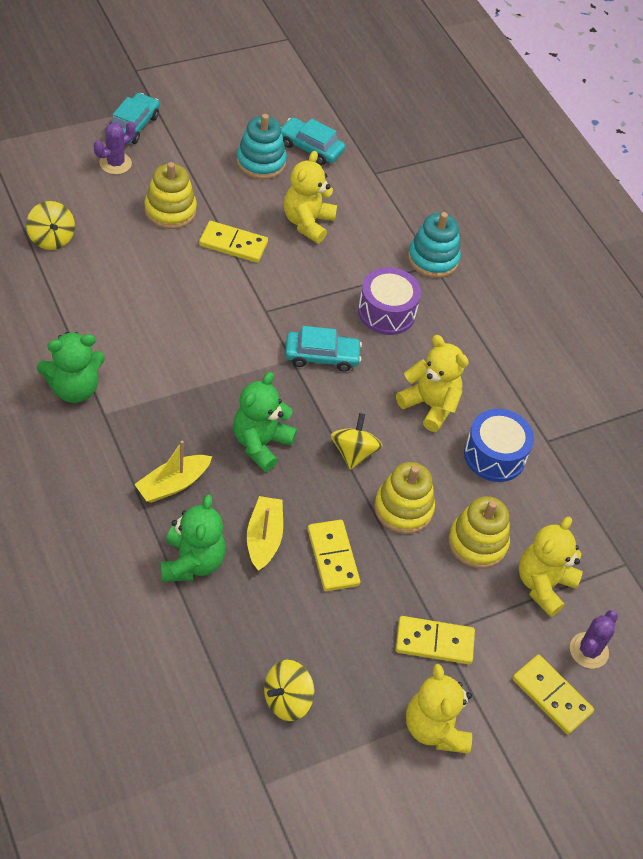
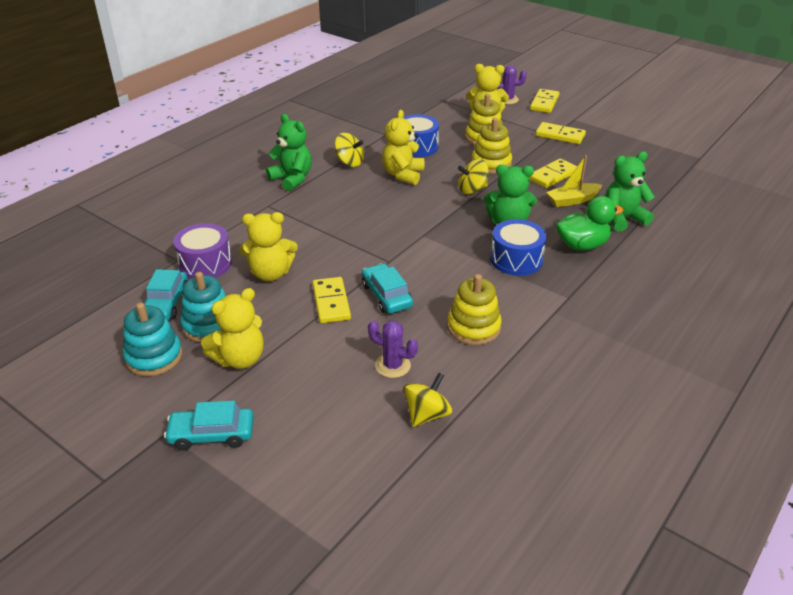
camera: 110 degrees left, 15 degrees down
(74, 388) = (565, 321): green teddy bear -> green teddy bear (292, 179)
(115, 163) = (283, 420): purple cactus -> purple cactus (392, 365)
(170, 211) = (321, 354): yellow stacking toy -> yellow stacking toy (473, 327)
(173, 484) = (582, 245): yellow boat -> green duck
(193, 410) = (516, 259): none -> blue drum
(287, 700) = (651, 164): yellow spinning top -> yellow spinning top (350, 162)
(322, 356) = (406, 224): turquoise car -> turquoise car (386, 295)
(386, 312) = (336, 211): purple drum -> purple drum (205, 263)
(433, 259) = (262, 207): turquoise stacking toy -> turquoise stacking toy (154, 357)
(434, 642) = (560, 135): yellow domino -> yellow domino turned 45 degrees counterclockwise
(435, 728) = (604, 125): yellow teddy bear -> yellow teddy bear (240, 358)

